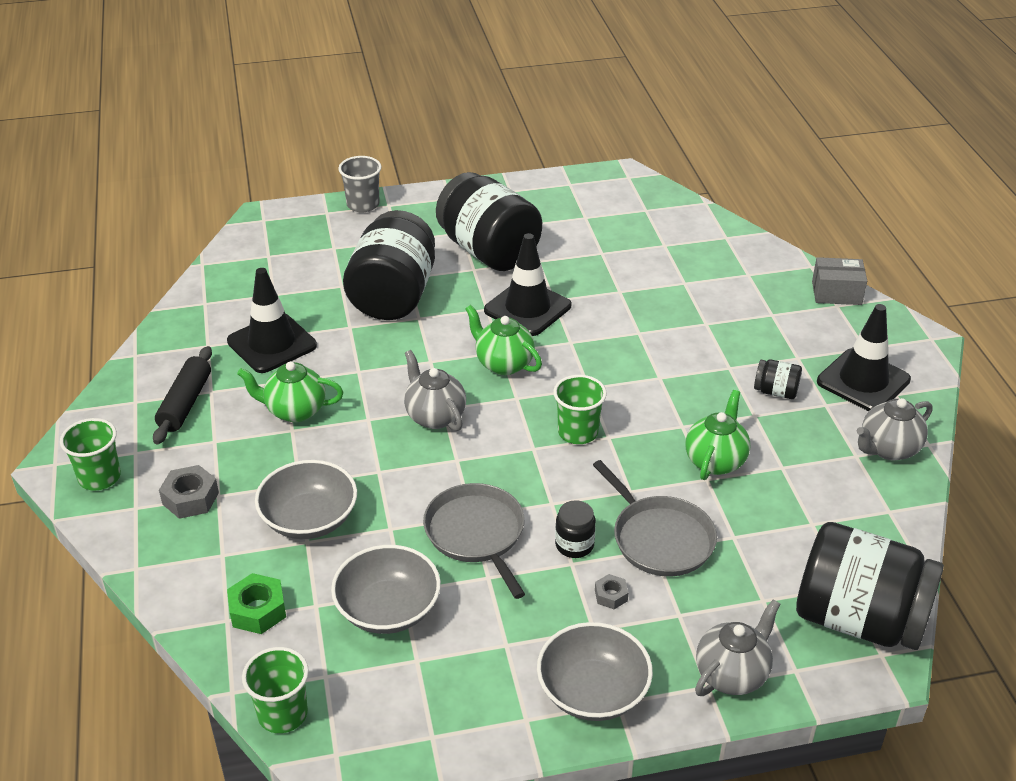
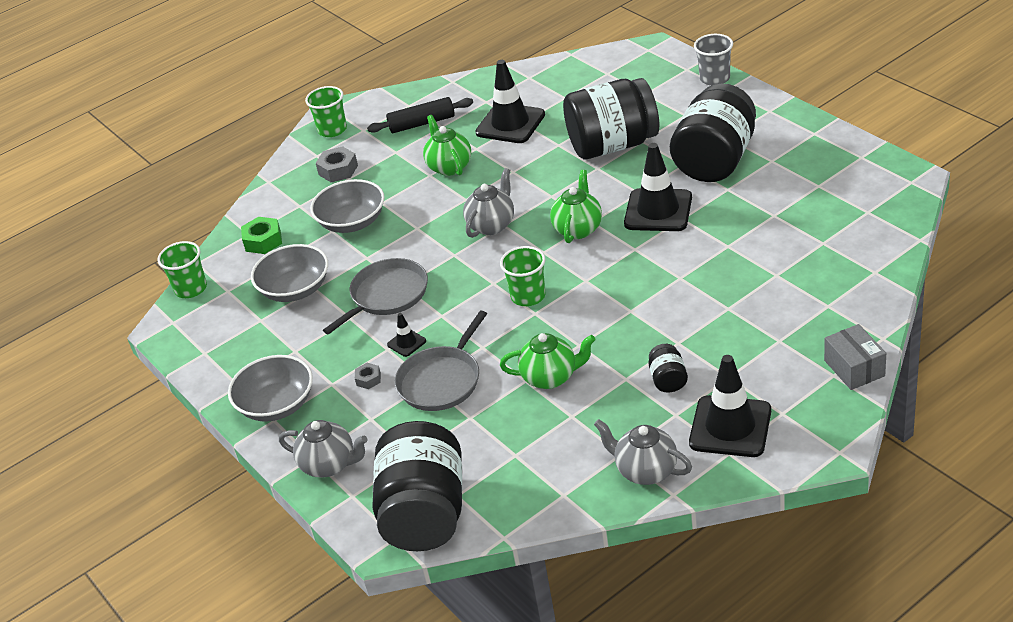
camera: 70 degrees right, 0 degrees up
(574, 545) = (406, 343): black jar -> black traffic cone

